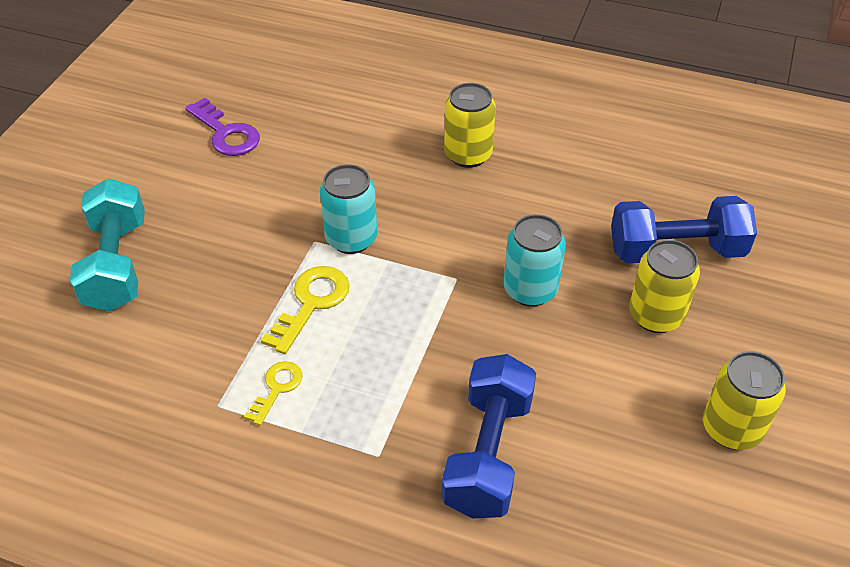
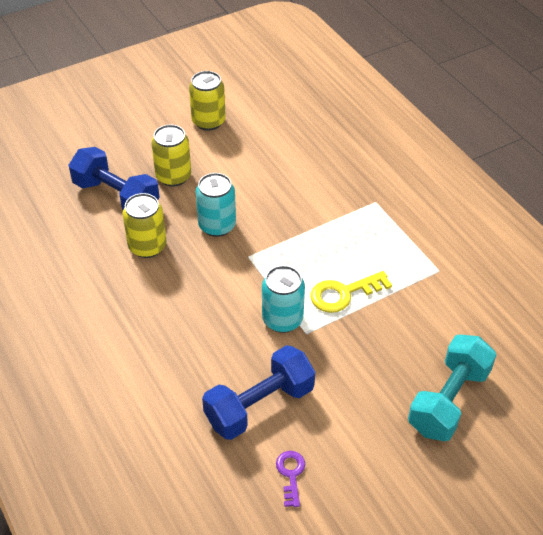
camera: 140 degrees left, 0 degrees up
(226, 133) = (291, 474): purple key -> purple key, size x0.63
(277, 388) = (400, 260): yellow key -> none
(468, 155) = (144, 330): yellow can -> yellow can (147, 246)
(488, 453) = (324, 173): blue dumbbell -> blue dumbbell (259, 405)

